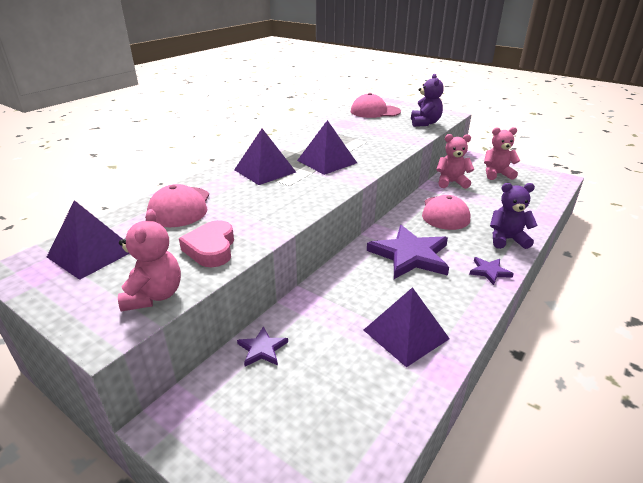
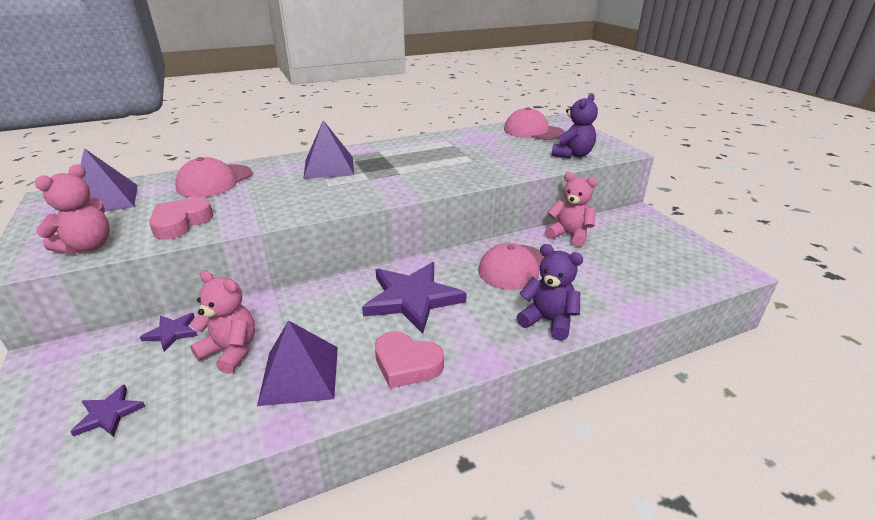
camera: 30 degrees right, 0 degrees up
(327, 161) = (398, 172): purple pyramid -> none
(463, 298) = (406, 364): none -> pink heart
(489, 271) = (475, 348): purple star -> purple star (109, 414)
(496, 174) = (644, 241): pink teddy bear -> pink teddy bear (231, 351)

